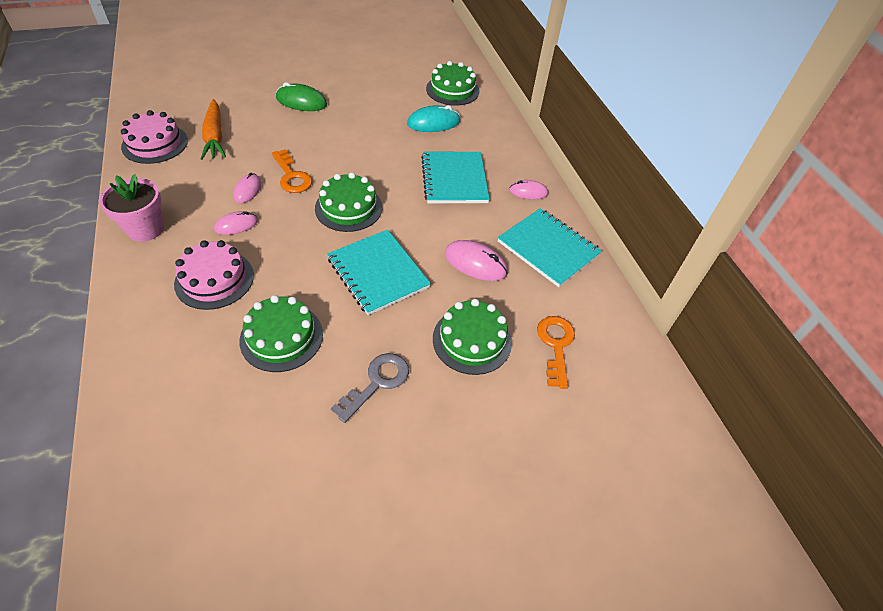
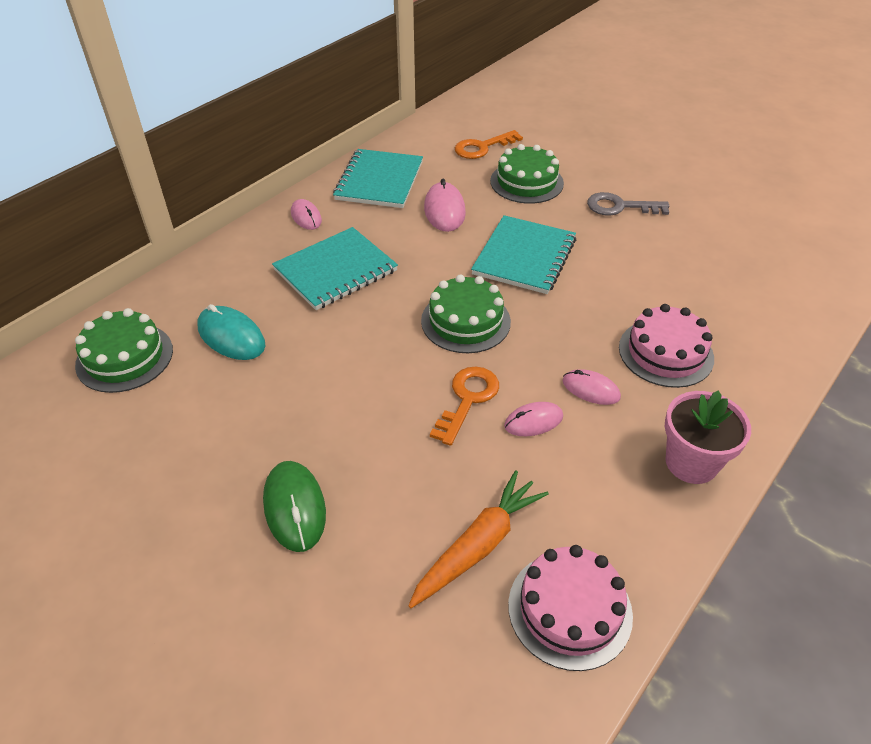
camera: 120 degrees left, 5 degrees down
(281, 337) = (654, 272): green cake -> none

